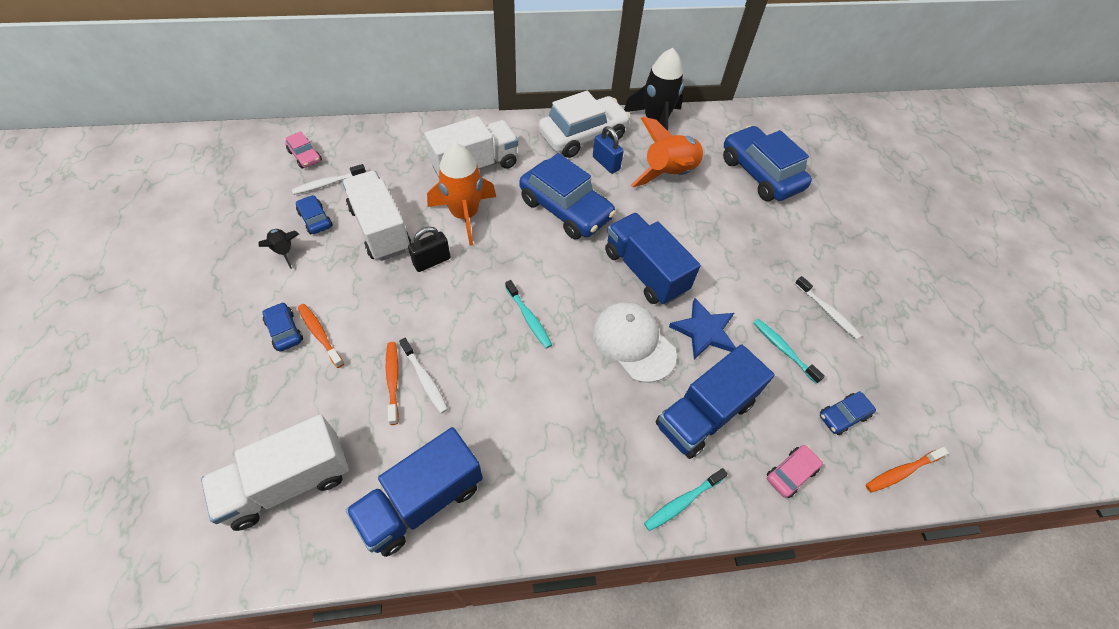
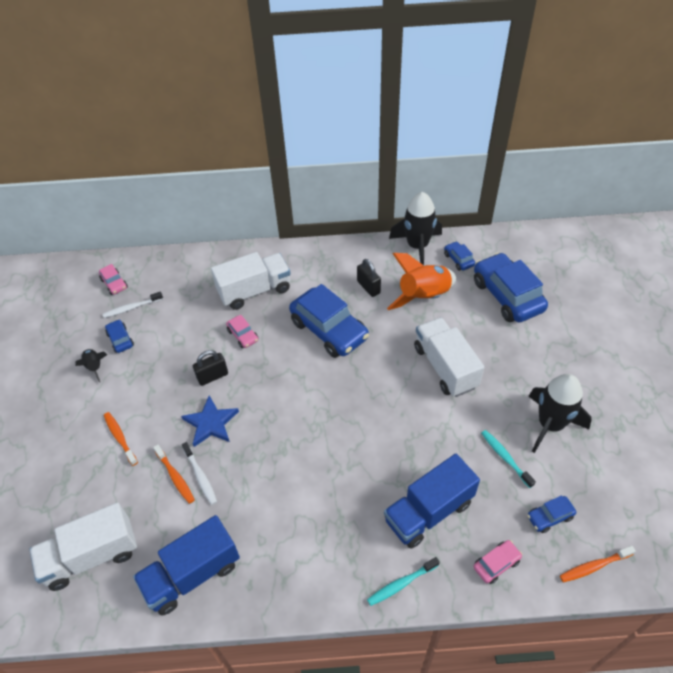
camera: 10 degrees right, 5 degrees down
(284, 331) = (92, 434): blue car -> blue car (458, 260)
(380, 229) = (172, 348): white truck -> white truck (445, 367)
(393, 380) = (175, 477): orange toothbrush -> orange toothbrush turned 150 degrees clockwise
(465, 215) = (243, 335): orange rocket -> pink car
(529, 318) = (289, 426): turquoise toothbrush -> none
(583, 136) = (350, 261): white car -> none
(606, 163) = (368, 287): blue padlock -> black padlock
(633, 342) = (375, 449): white cap -> none
(645, 271) = (392, 386): blue truck -> none
(704, 331) = (437, 440): blue star -> blue star (211, 423)
(827, 312) = (550, 424): white toothbrush -> black rocket

